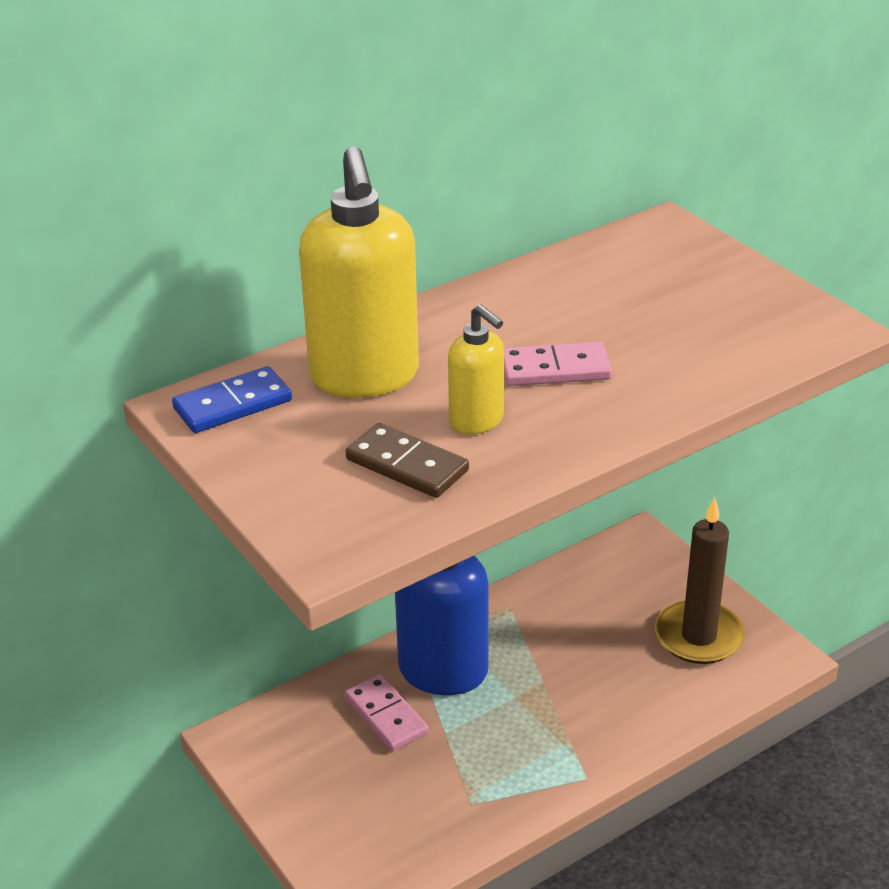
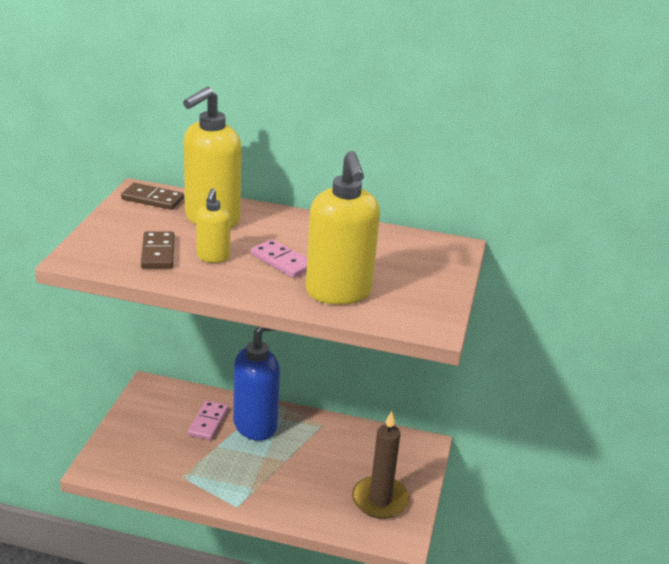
camera: 45 degrees right, 5 degrees down
(232, 404) = (152, 199): blue domino -> brown domino
(684, 360) = (338, 293): none -> yellow soap dispenser

